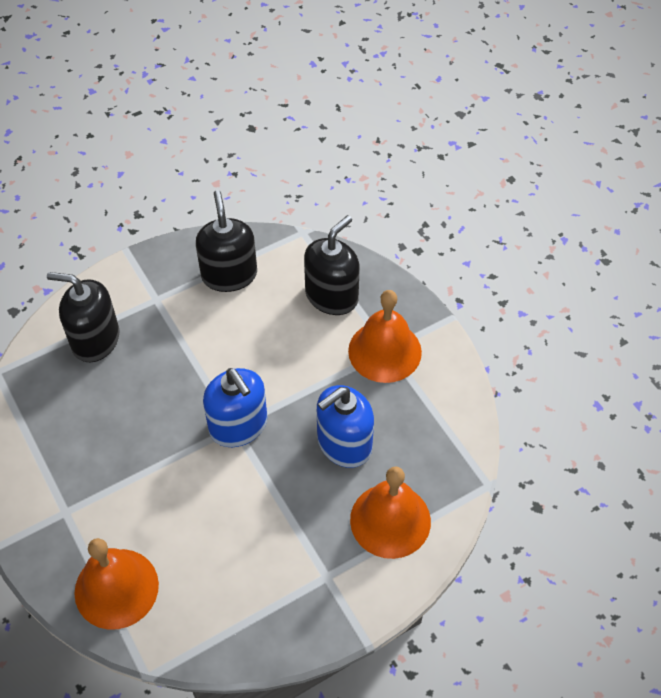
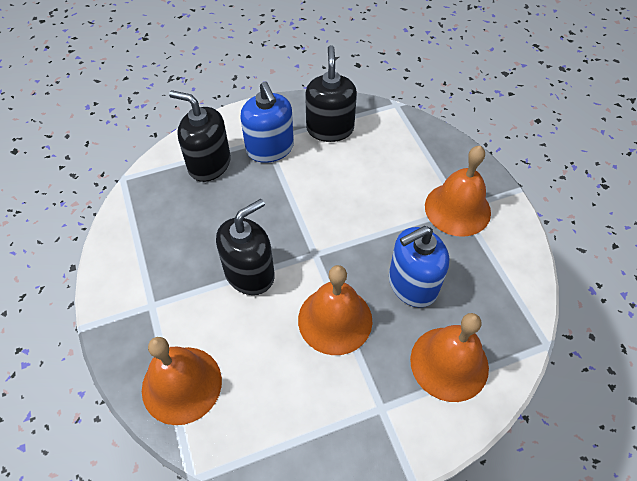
camera: 10 degrees right, 0 degrees up
(238, 425) = (318, 253): blue soap dispenser -> blue soap dispenser (270, 148)
(266, 495) = (335, 320): none -> orange bell
(332, 296) = (415, 157): black soap dispenser -> black soap dispenser (249, 273)

